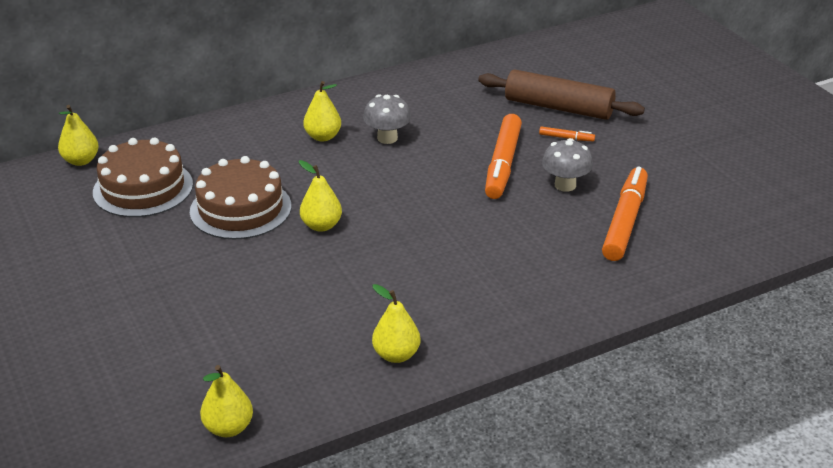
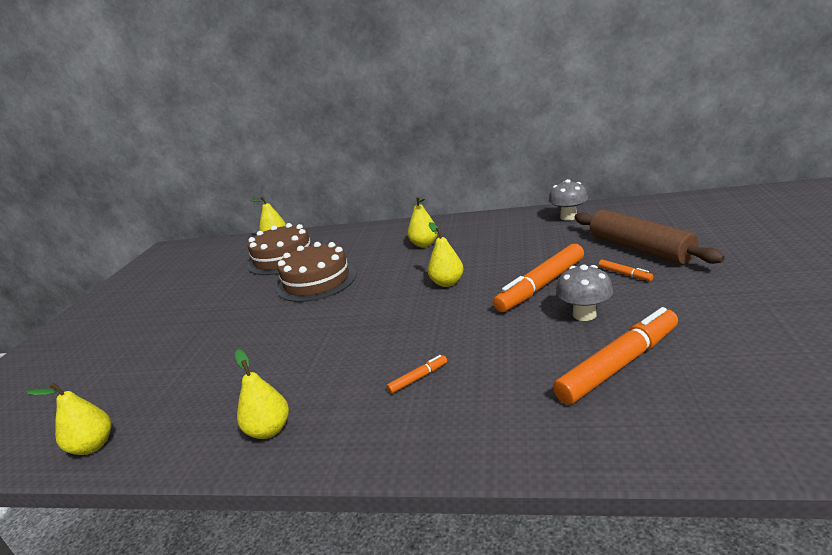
camera: 40 degrees right, 10 degrees down
(321, 226) = (350, 304): yellow pear -> yellow pear (447, 283)
(387, 138) = (468, 251): grey mushroom -> grey mushroom (568, 217)
(479, 276) = (418, 378): none -> orange marker

